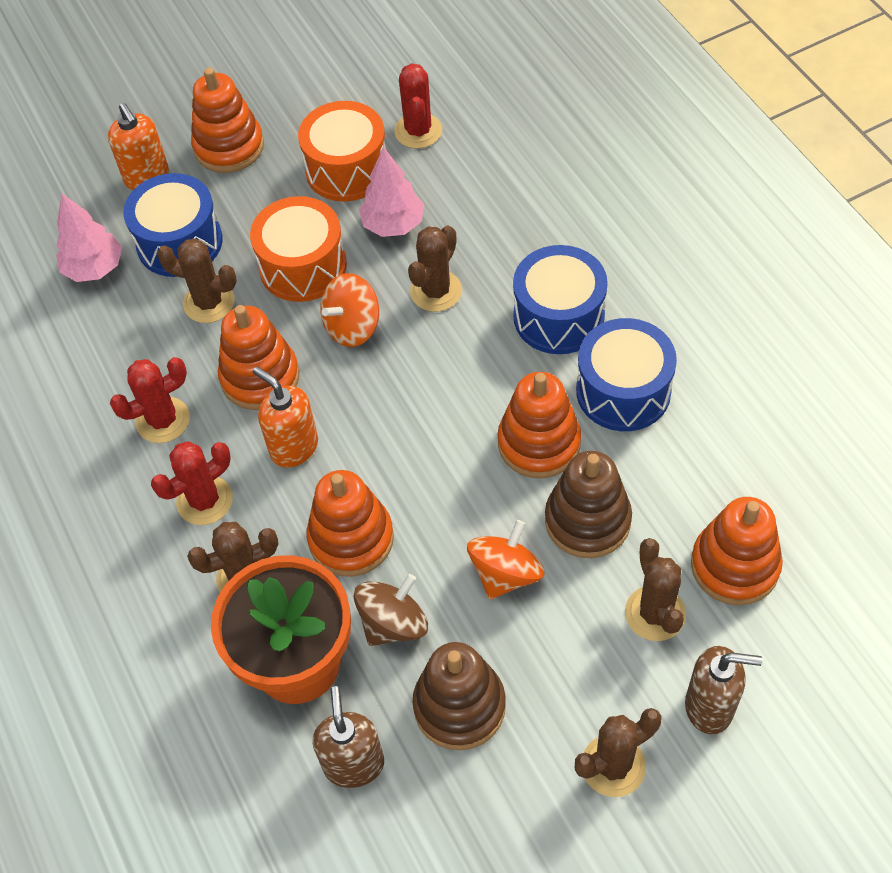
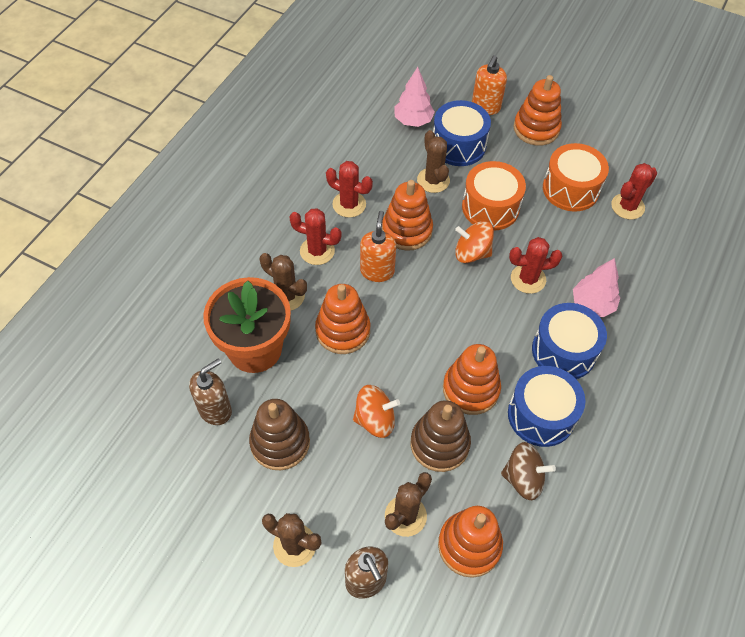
camera: 50 degrees right, 0 degrees up
(393, 225) = (553, 232): pink tree -> pink tree (592, 304)
(393, 623) = (307, 381): brown spinning top -> brown spinning top (523, 478)
(436, 291) = (528, 279): brown cactus -> red cactus

